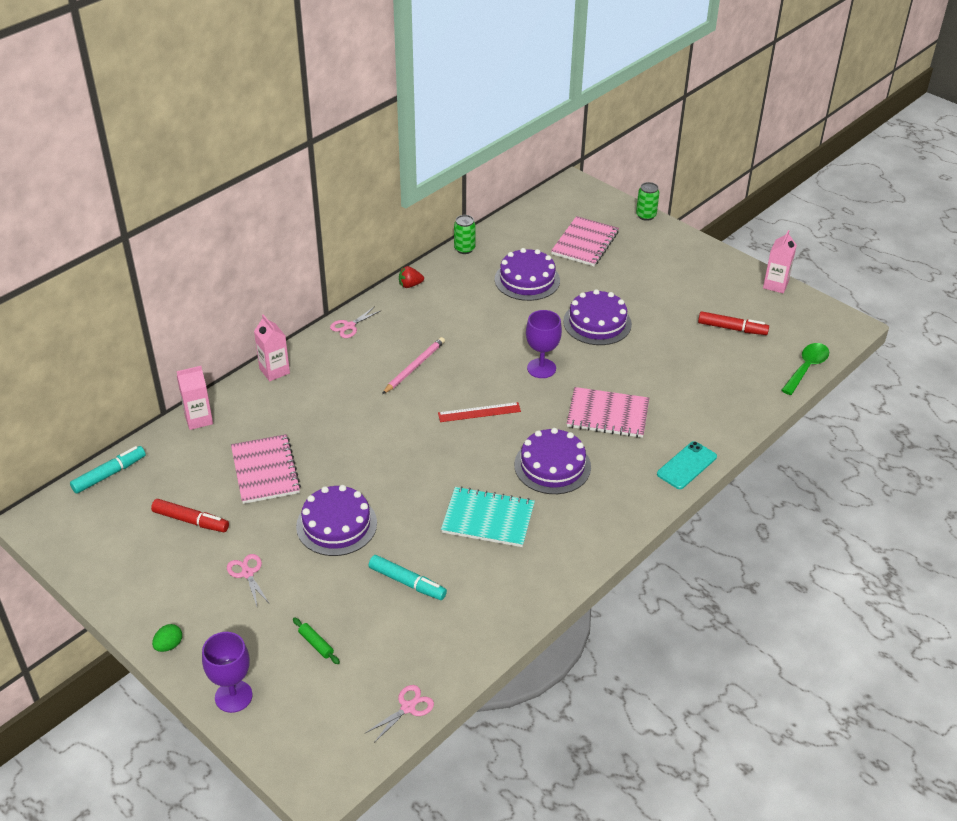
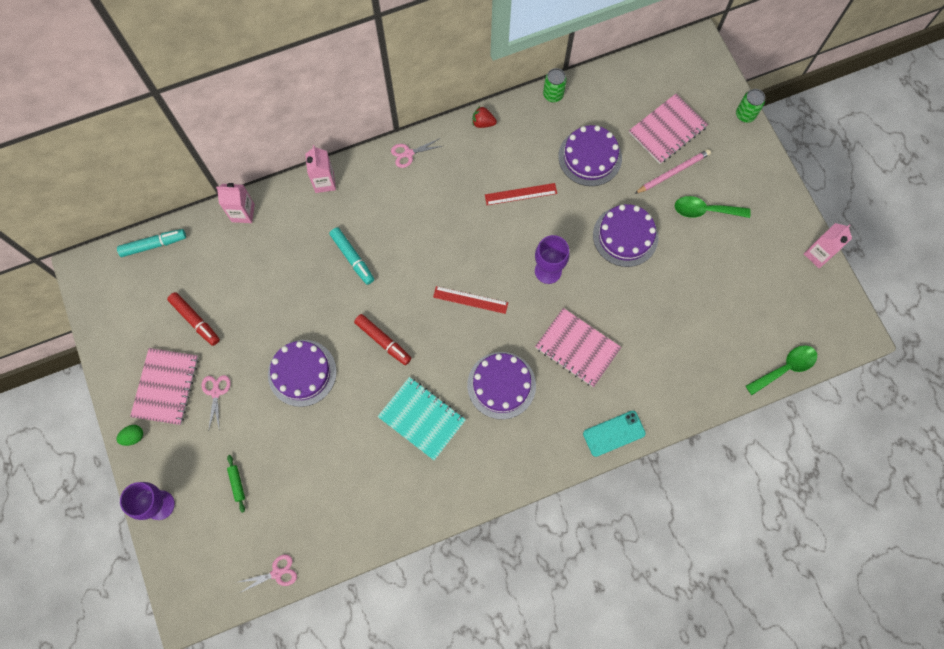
camera: 25 degrees right, 30 degrees up
(265, 471) = (272, 292): pink notebook -> pink notebook (166, 387)
(407, 582) = (329, 455): turquoise marker -> turquoise marker (352, 258)
(414, 367) = (441, 225): pink pencil -> pink pencil (673, 172)
(479, 323) = (520, 194): none -> red ruler
(656, 285) = (705, 210): none -> green spoon
(732, 328) = (744, 292): red marker -> red marker (383, 341)

